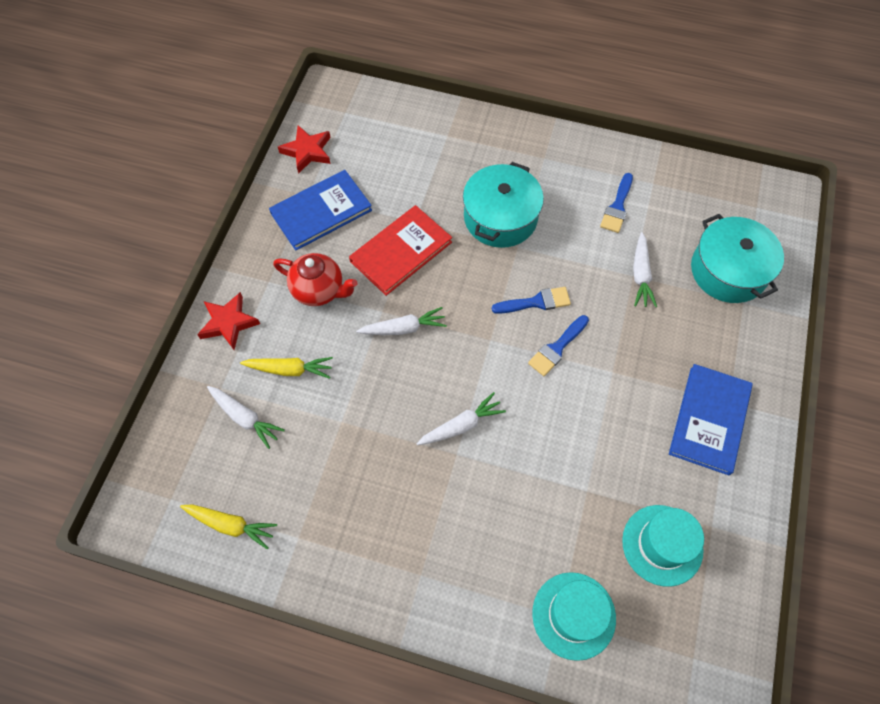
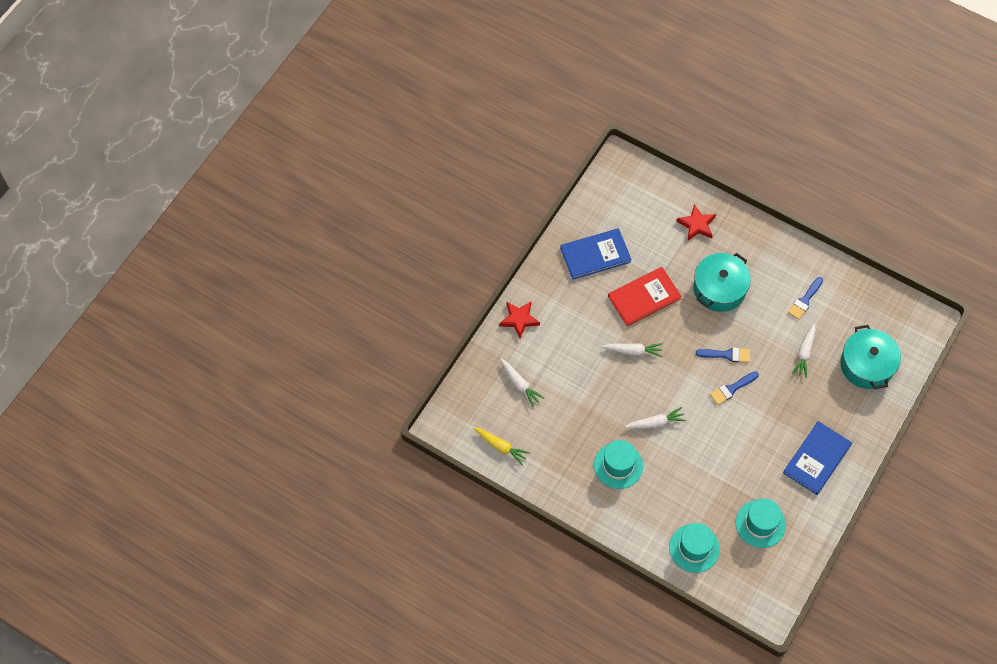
camera: 15 degrees right, 0 degrees up
(289, 369) = (553, 360): yellow carrot -> none
(307, 151) = (594, 206): red star -> red star (697, 225)
(319, 290) = (583, 312): red teapot -> none
(421, 507) = (618, 465): none -> turquoise hat

